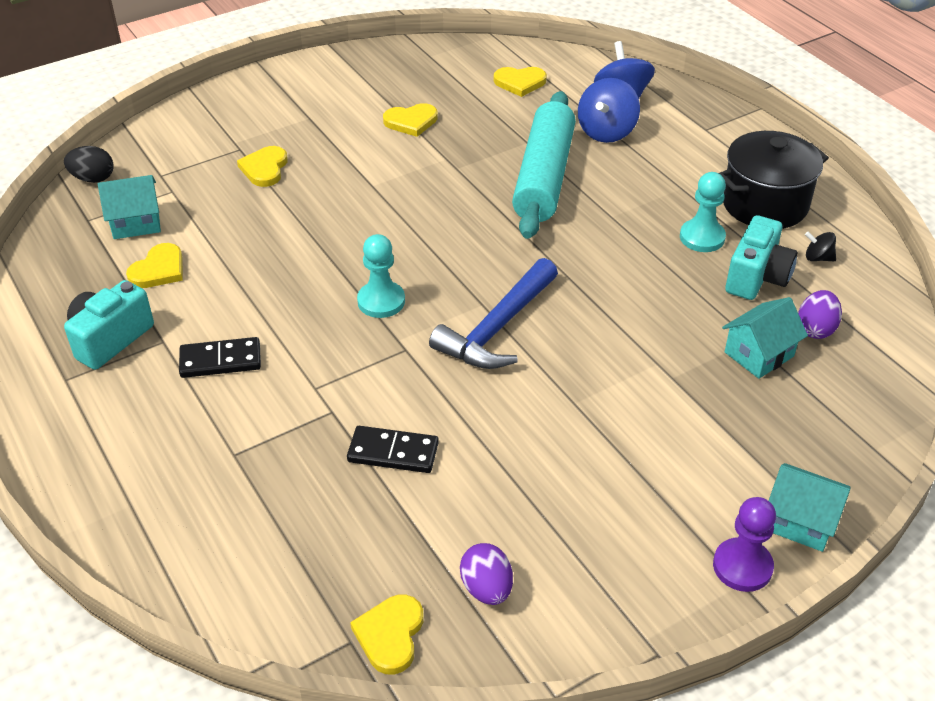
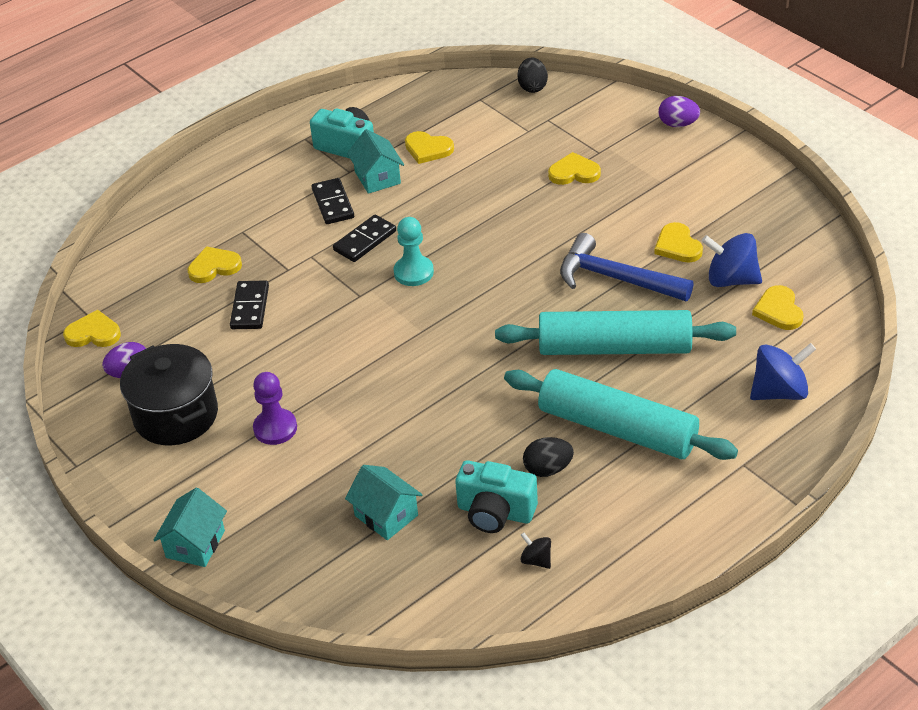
camera: 85 degrees right, 0 degrees up
(136, 223) = (481, 123): turquoise house -> turquoise house (377, 177)
(297, 487) = (214, 267): none -> yellow heart
(307, 337) = (365, 241): none -> black domino
(497, 328) = (393, 344): blue hammer -> blue hammer (616, 278)
(606, 132) = (709, 385): blue spinning top -> blue spinning top (731, 279)
(653, 189) = (617, 428): none -> turquoise rolling pin
(702, 237) = (548, 469): turquoise pawn -> black egg
(742, 566) = (151, 509): purple pawn -> purple pawn (275, 428)
(764, 204) = (617, 516): black pot -> black pot (176, 415)
(815, 329) = (427, 557): purple egg -> purple egg (678, 124)
(818, 258) = (536, 560): black spinning top -> black spinning top turned 60 degrees counterclockwise

